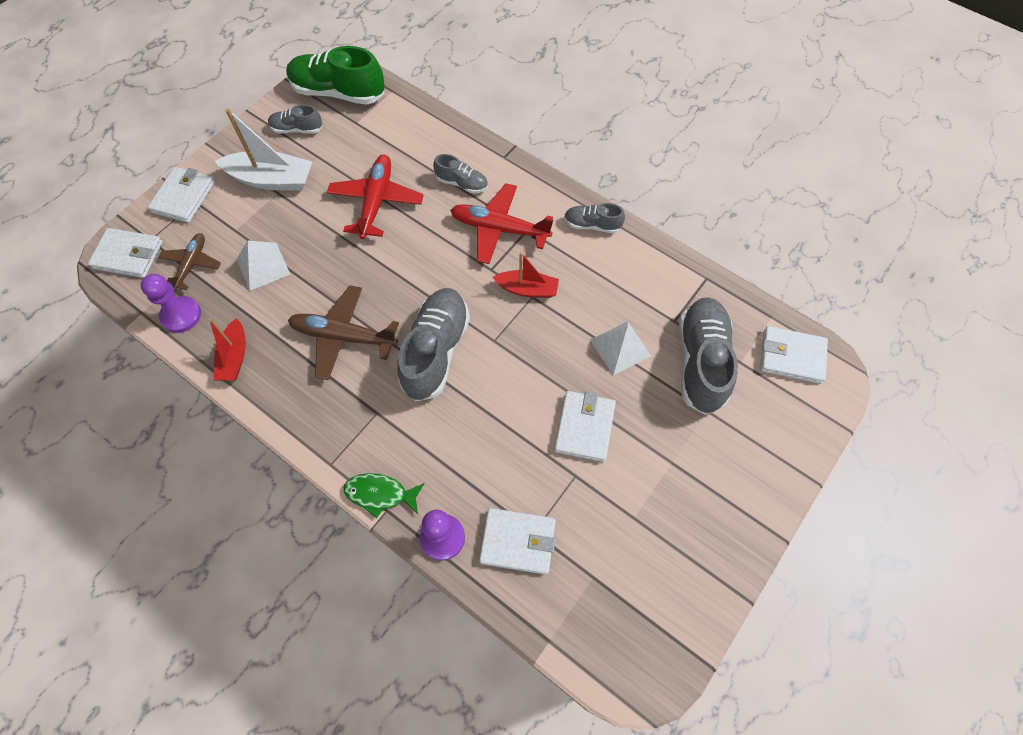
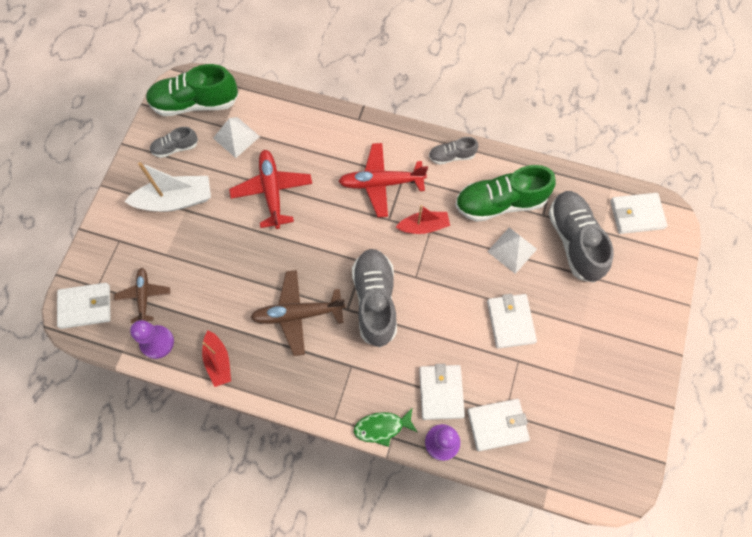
camera: 20 degrees left, 5 degrees up
(184, 197) = (107, 240): white wallet -> white wallet (441, 392)
(263, 266) = (204, 278): white pyramid -> white pyramid (236, 137)
(462, 183) = (334, 153): grey shoe -> none
(628, 291) = (500, 203): none -> green shoe

